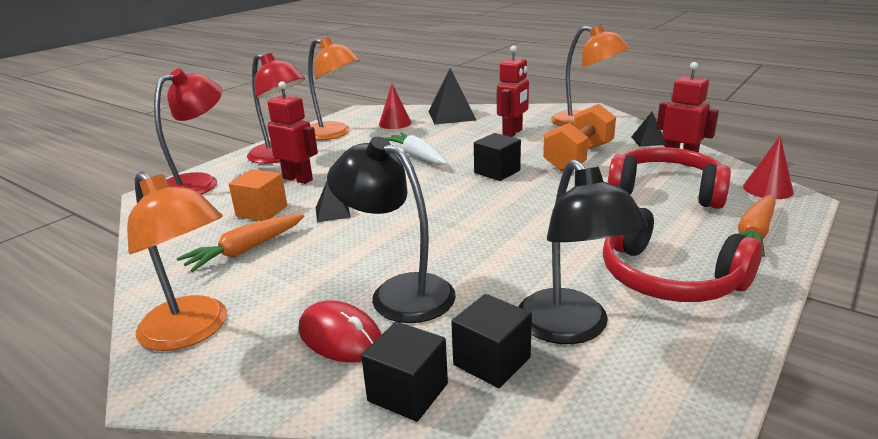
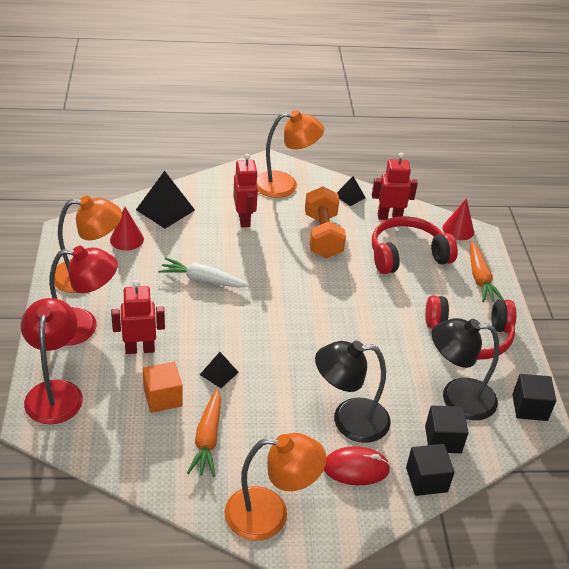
camera: 45 degrees left, 15 degrees up
(497, 172) = (284, 276): black cube -> black cube (529, 407)
(571, 329) = (457, 398): black lamp -> black lamp turned 150 degrees clockwise

